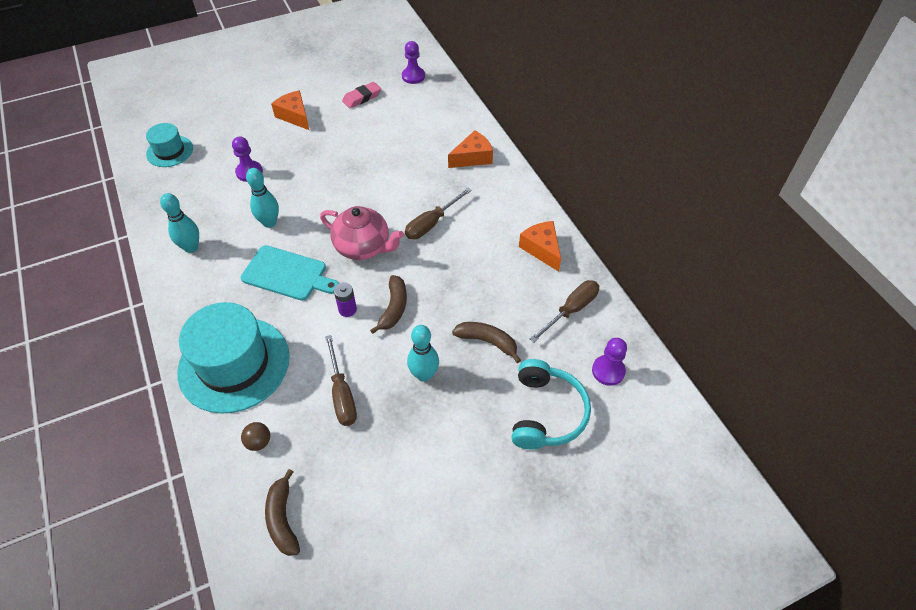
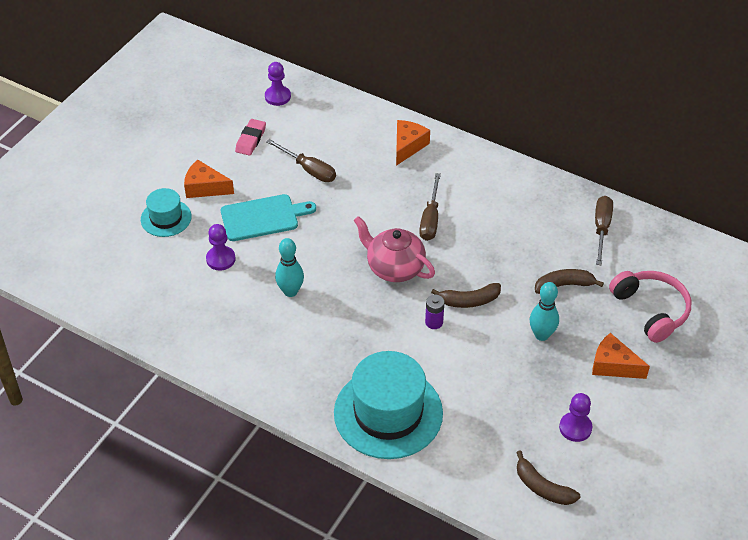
camera: 35 degrees left, 5 degrees down
(170, 151) = (118, 280): turquoise hat -> turquoise hat (166, 218)
(191, 247) = (243, 349): turquoise bowling pin -> none
(259, 442) = (470, 452): brown ball -> none
(287, 274) = (354, 323): turquoise cutting board -> turquoise cutting board (263, 217)
(342, 394) = (495, 383): brown screwdriver -> brown screwdriver (309, 169)
(363, 247) = (394, 268): pink teapot -> pink teapot turned 135 degrees counterclockwise
(394, 308) = (469, 301): brown banana -> brown banana turned 105 degrees clockwise
(541, 249) = (537, 194): orange cheese -> orange cheese (613, 365)
(546, 412) = (651, 310): turquoise headphones -> pink headphones
(608, 371) = (666, 257): purple pawn -> purple pawn (575, 428)

